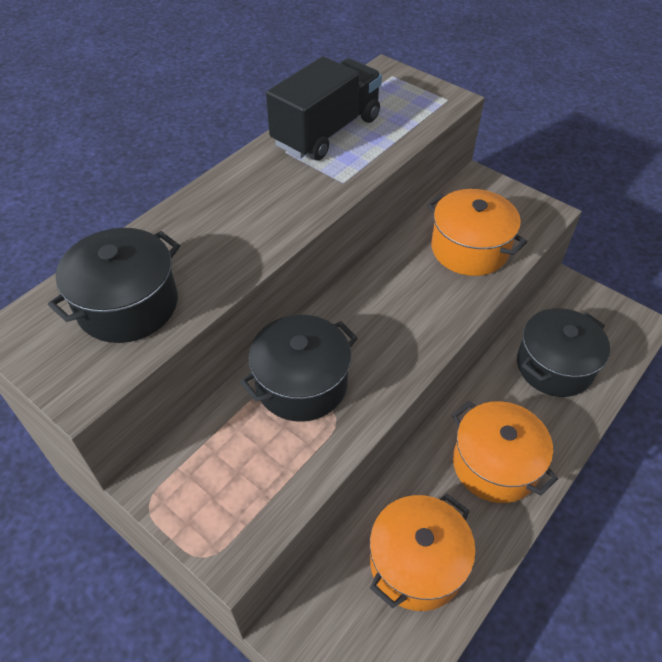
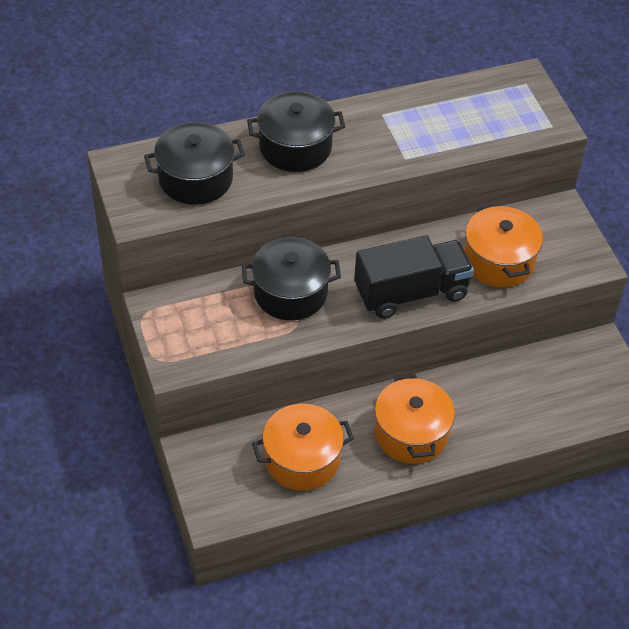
camera: 30 degrees right, 0 degrees up
(326, 131) = (427, 111): black truck -> black truck (411, 293)
(554, 366) = (524, 395): black pot -> black pot (295, 147)

